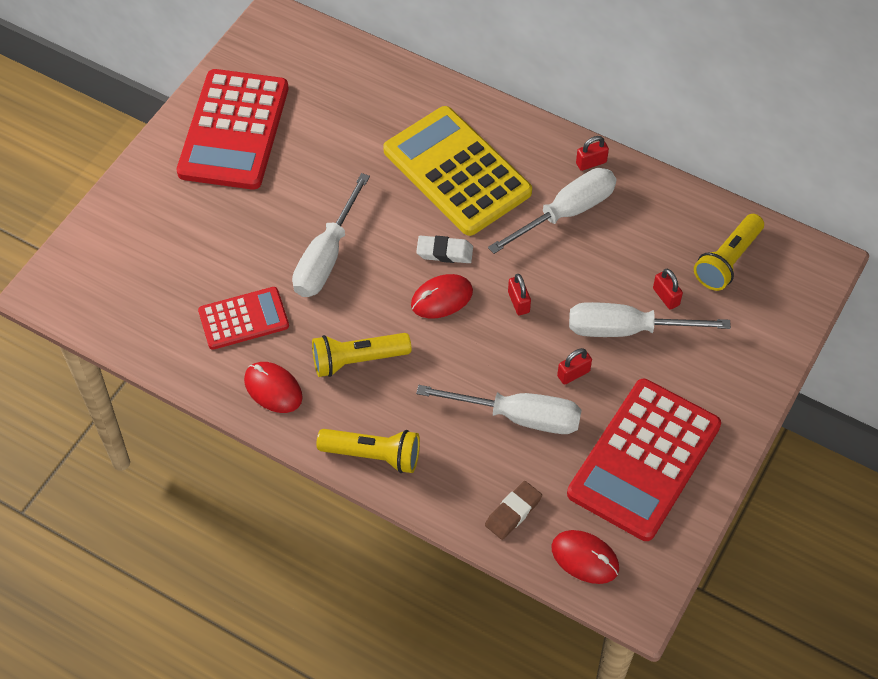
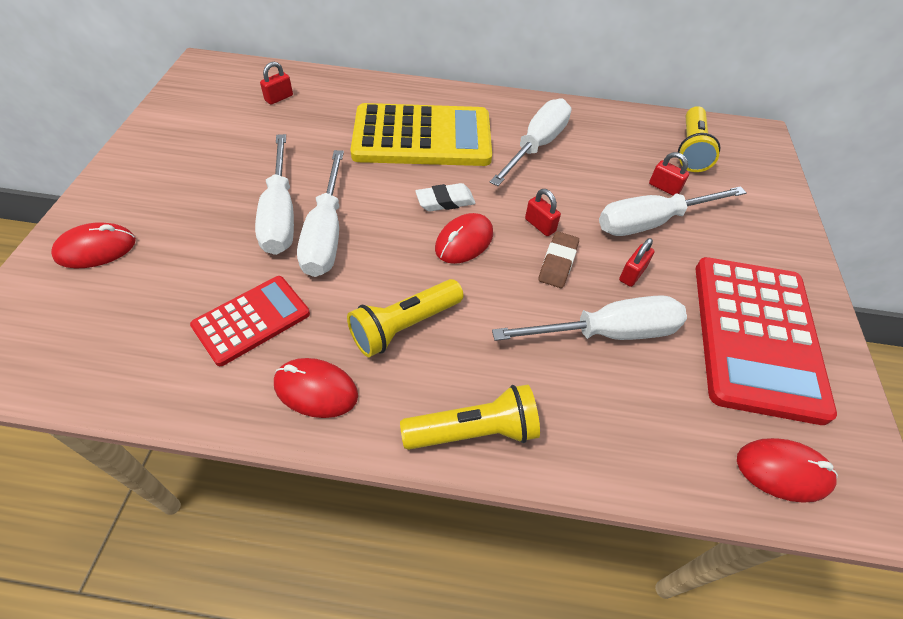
camera: 25 degrees left, 5 degrees down
(141, 219) = (96, 249): none -> red mouse
(234, 130) = (187, 149): red calculator -> none
(295, 225) = (280, 214): none -> white screwdriver
(457, 172) = (422, 137): yellow calculator -> yellow calculator turned 150 degrees clockwise
(513, 512) = (670, 444): brown eraser -> brown eraser (558, 263)
(591, 163) = (533, 108): red padlock -> red padlock (279, 98)

